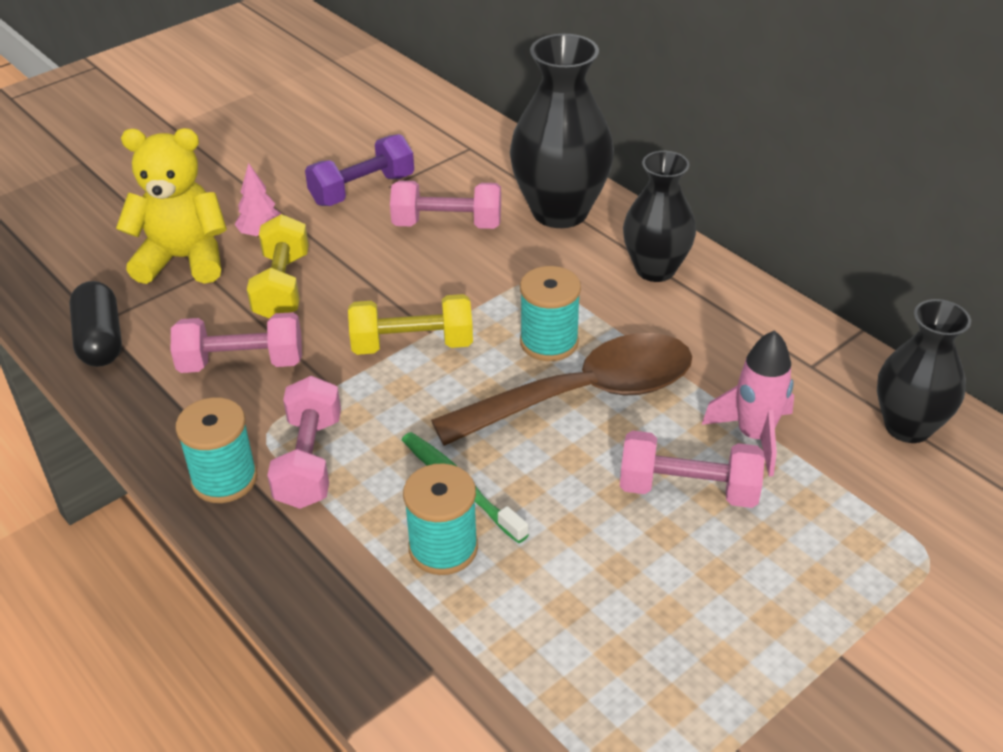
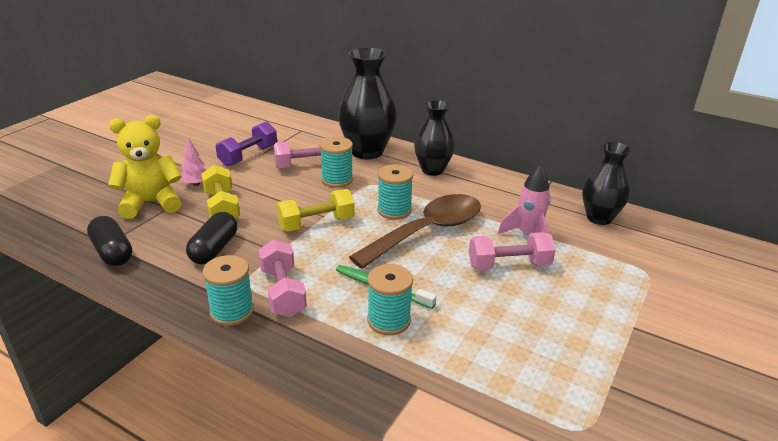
camera: 20 degrees left, 10 degrees down
(241, 363) = (214, 249): pink dumbbell -> black capsule
(483, 262) = (337, 180): none -> turquoise spool

